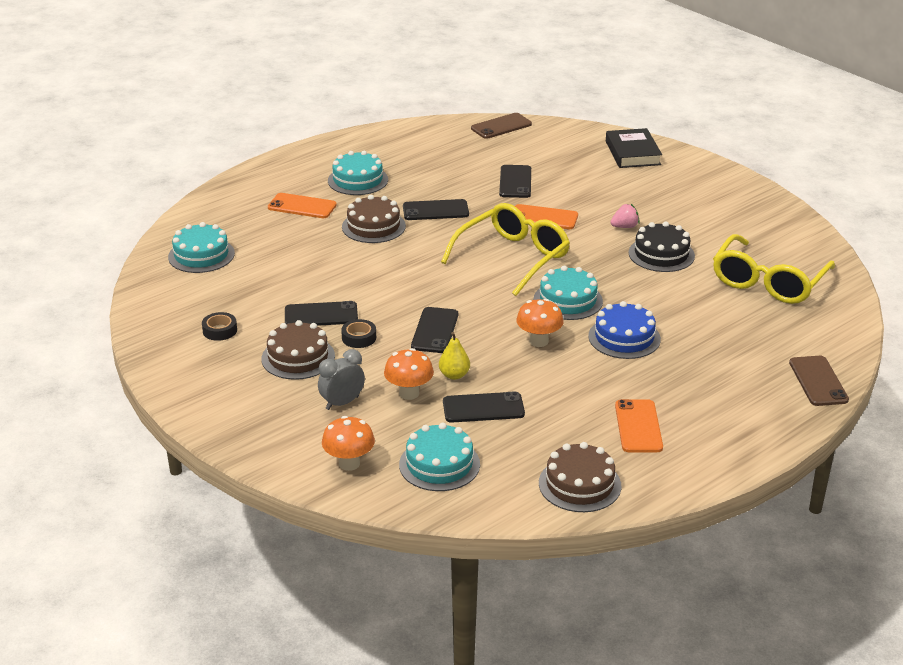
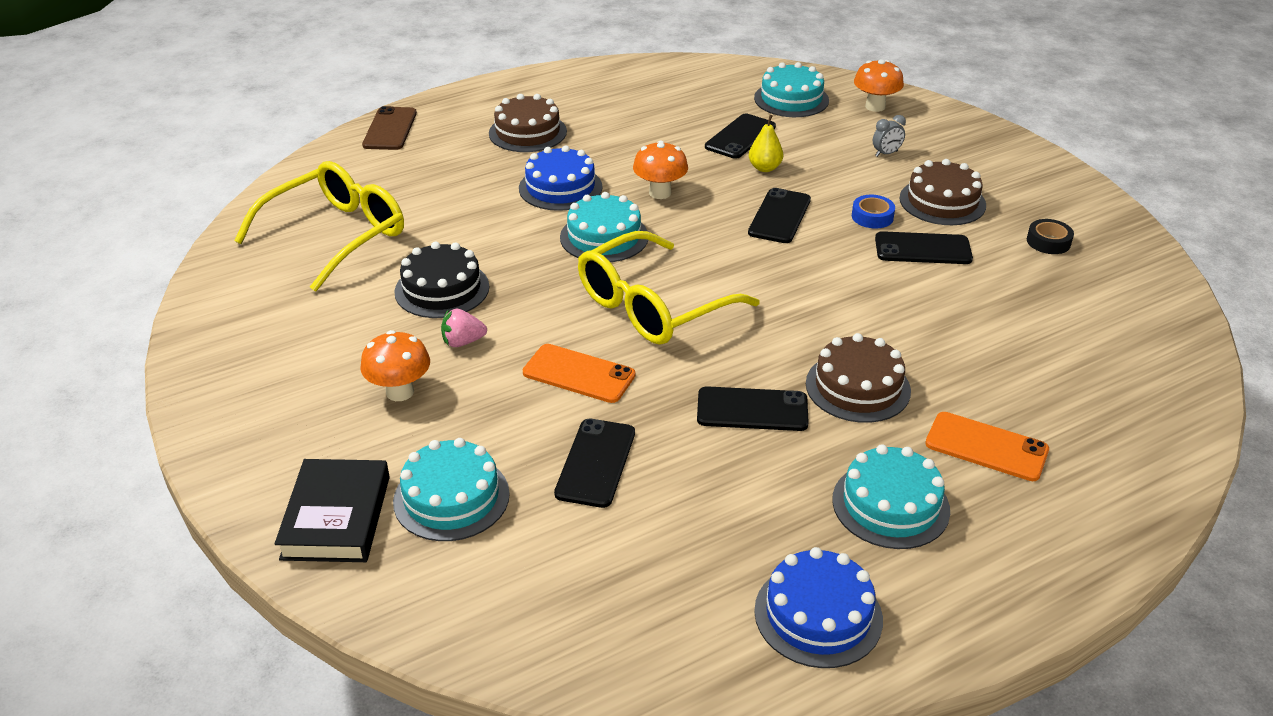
camera: 170 degrees left, 5 degrees up
(201, 255) = (1124, 360): turquoise cake -> turquoise cake (451, 497)
(342, 403) = (886, 154): grey clock -> grey clock, size x0.66
(359, 338) = (872, 217): black tape -> blue tape
(393, 144) = (818, 615): none -> blue cake
(409, 393) = (815, 156): orange mushroom -> orange mushroom (400, 392)
(483, 408) = (740, 137): black phone -> black phone turned 60 degrees counterclockwise
(501, 126) = (564, 652): brown phone -> none
(579, 484) = (670, 76): brown cake -> brown cake (527, 132)
(638, 426) = (595, 110): orange phone -> none

